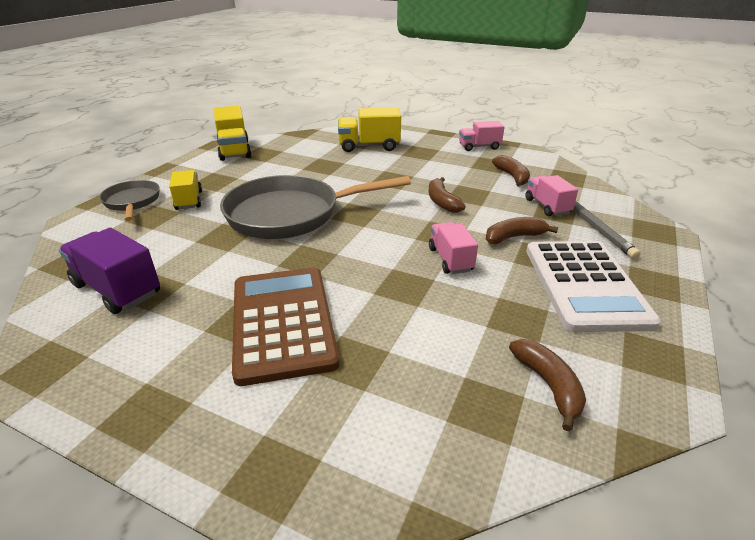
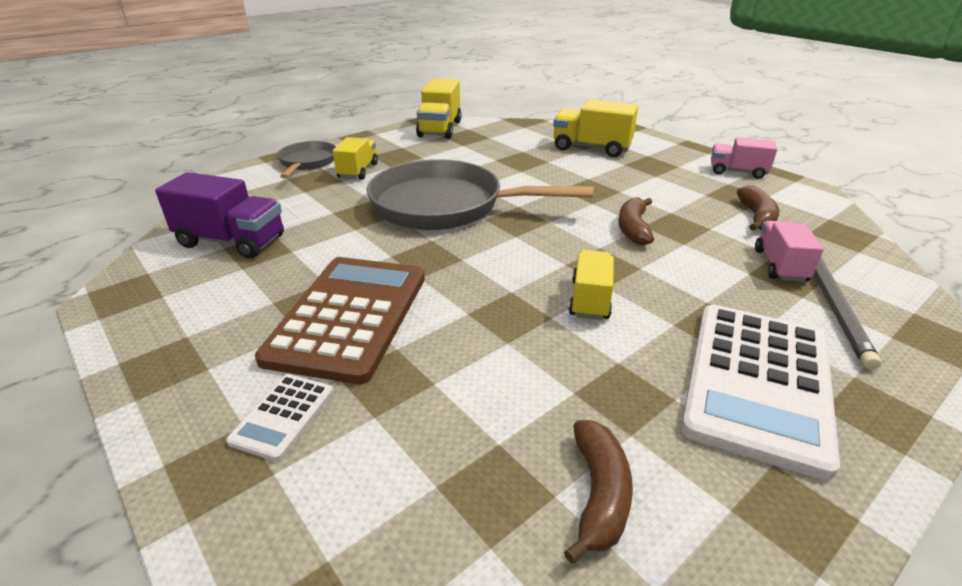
camera: 25 degrees right, 0 degrees up
(117, 289) = (232, 241): purple truck -> purple truck turned 135 degrees clockwise
(292, 415) = (283, 416): none -> white calculator
(450, 259) = (590, 299): pink truck -> yellow truck
(514, 237) = (699, 293): brown banana -> none

